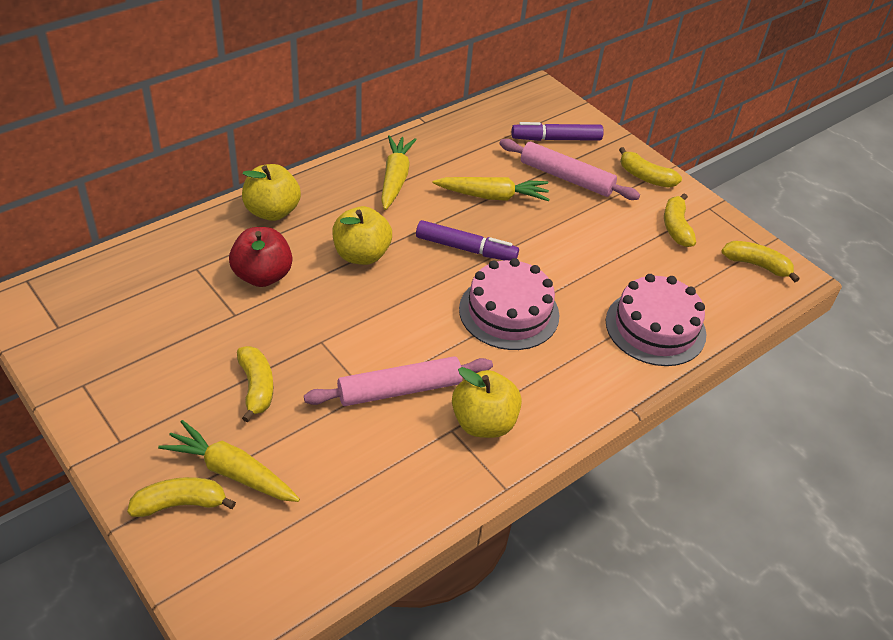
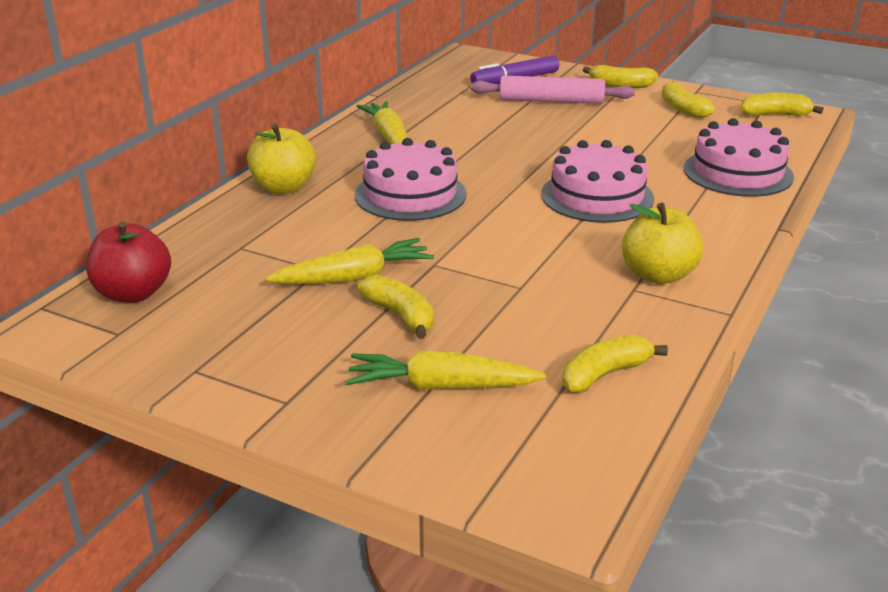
camera: 20 degrees left, 15 degrees down
(181, 504) = (410, 429): yellow banana -> yellow banana (605, 374)
(262, 276) = (321, 234): red apple -> red apple (133, 293)
(361, 255) = (410, 194): yellow apple -> pink cake
(399, 390) = (551, 276): pink rolling pin -> none
(465, 248) = (508, 166): purple marker -> none
(492, 196) = (496, 127): yellow carrot -> yellow carrot (354, 277)

